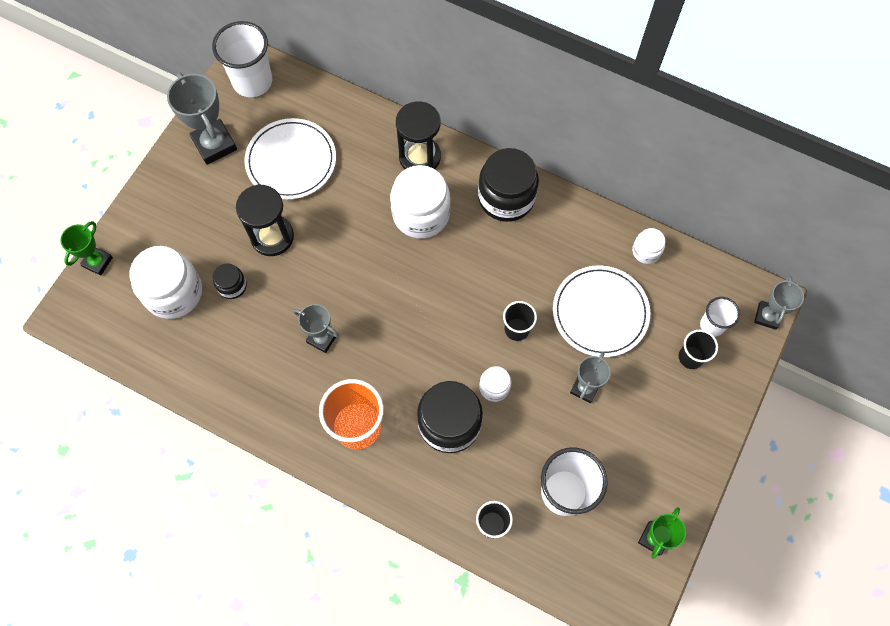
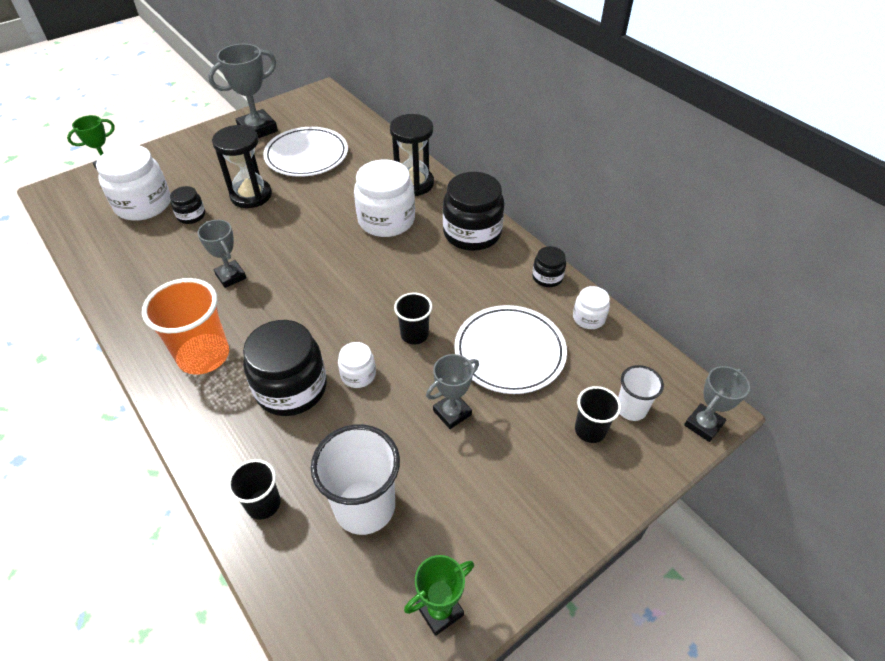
camera: 25 degrees right, 20 degrees down
(214, 144) = (257, 129): grey trophy -> grey trophy turned 60 degrees clockwise
(252, 81) = (317, 104): white cup -> none
(594, 221) = (547, 277): none -> black jar

